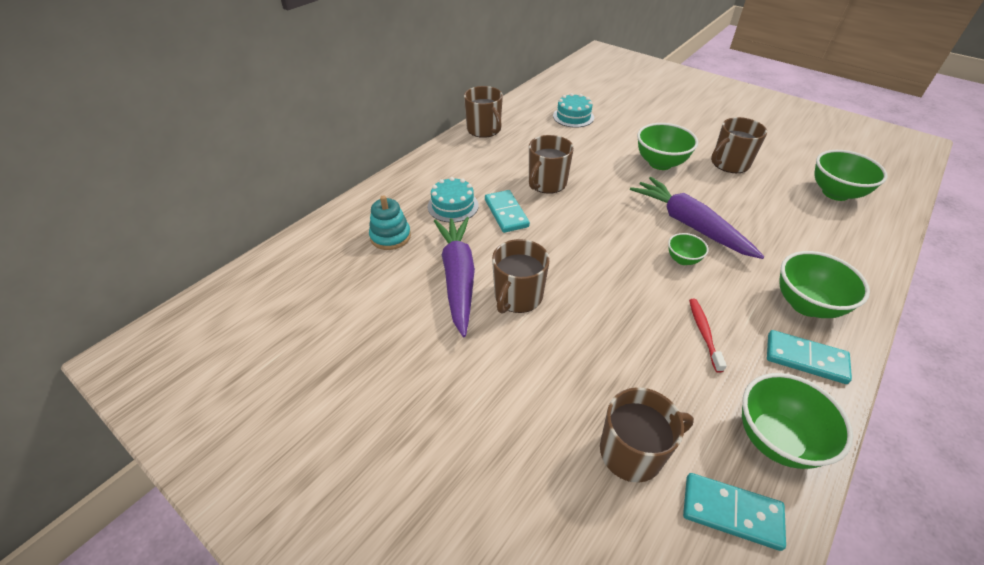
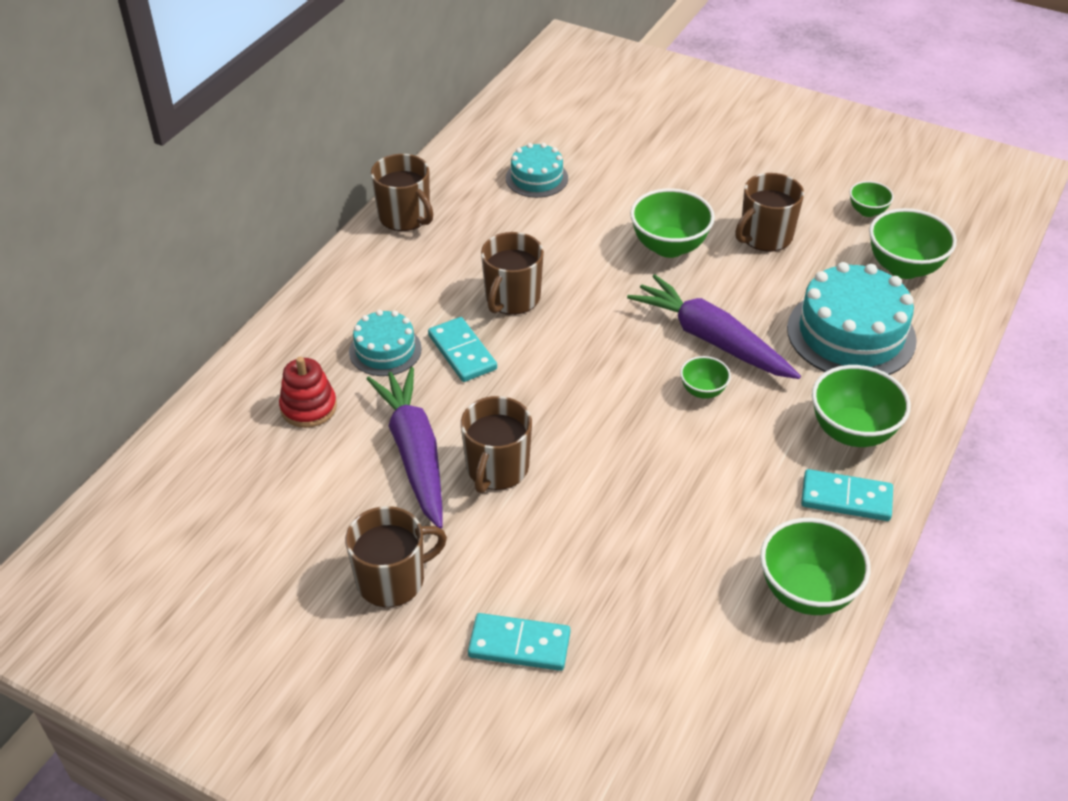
camera: 10 degrees left, 0 degrees up
(390, 236) = (308, 407): turquoise stacking toy -> red stacking toy
(632, 452) = (652, 628): brown mug -> brown mug (392, 579)
(704, 333) = (729, 483): red toothbrush -> none
(731, 512) = (757, 671): turquoise domino -> turquoise domino (519, 645)
(798, 233) = (851, 334): none -> turquoise cake
(803, 156) = (867, 211): none -> green bowl

